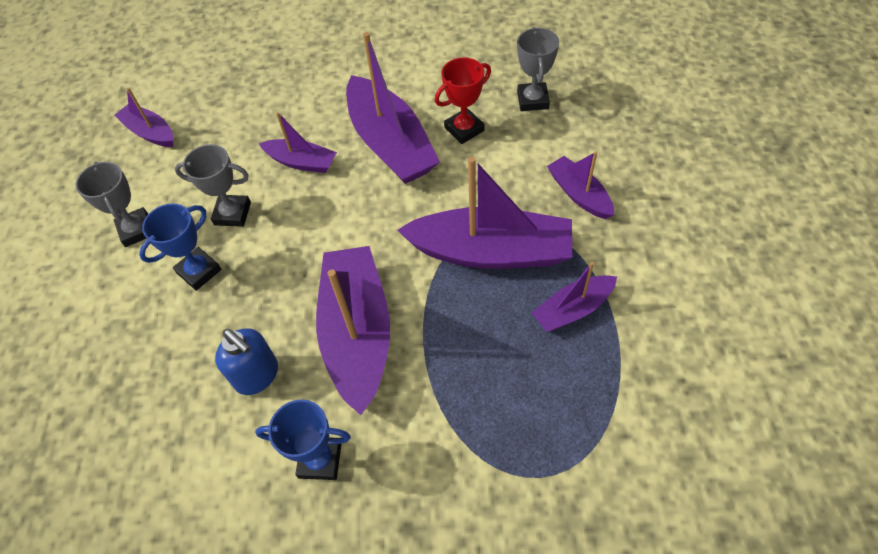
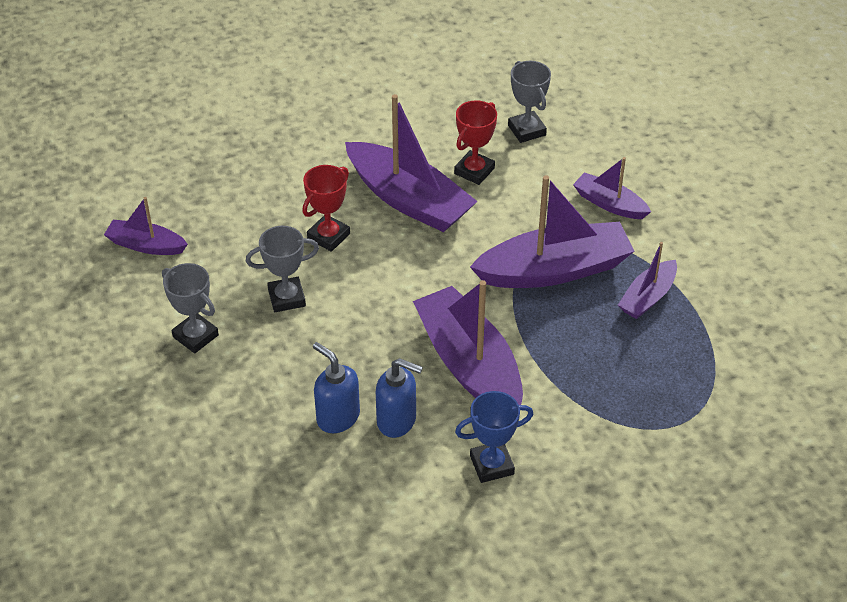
camera: 25 degrees left, 10 degrees down
(199, 271) = (285, 355): blue trophy -> none
(206, 353) = (337, 417): none -> blue soap dispenser
(301, 162) = (328, 236): purple boat -> red trophy

